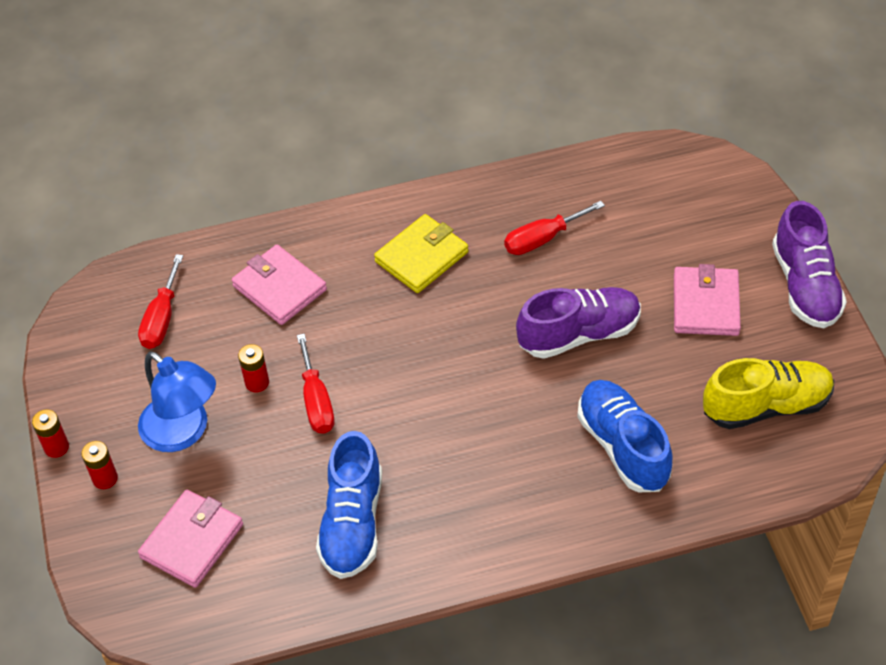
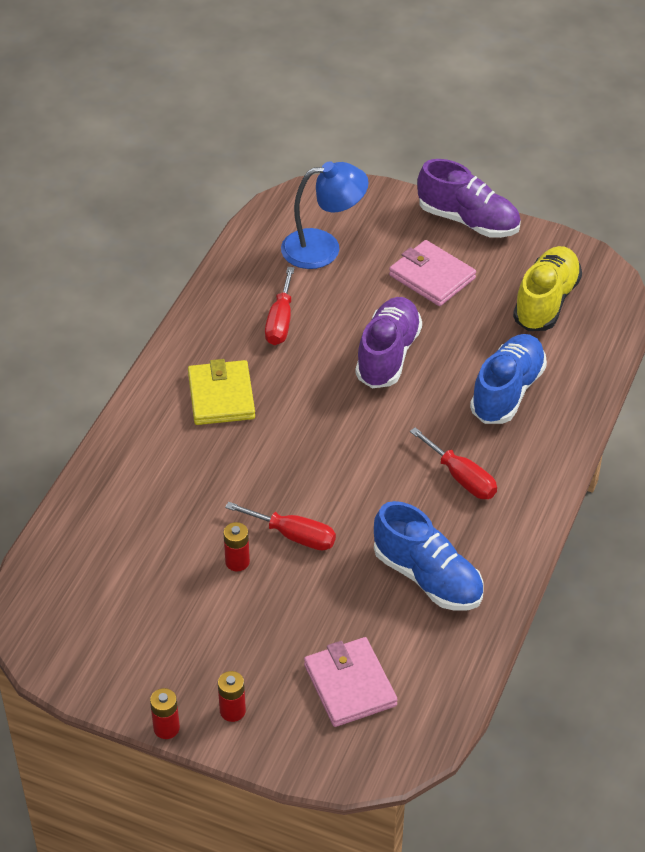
camera: 55 degrees left, 5 degrees down
(162, 318) = (105, 587): red screwdriver -> red screwdriver (461, 478)
(183, 432) = (238, 635): blue lamp -> blue lamp (323, 247)
(279, 288) = (157, 496): pink wallet -> none
(623, 446) = (507, 392): blue shoe -> blue shoe turned 105 degrees clockwise

